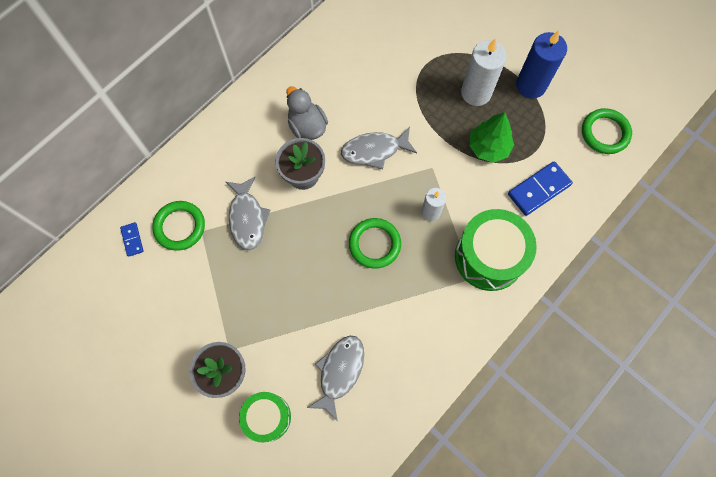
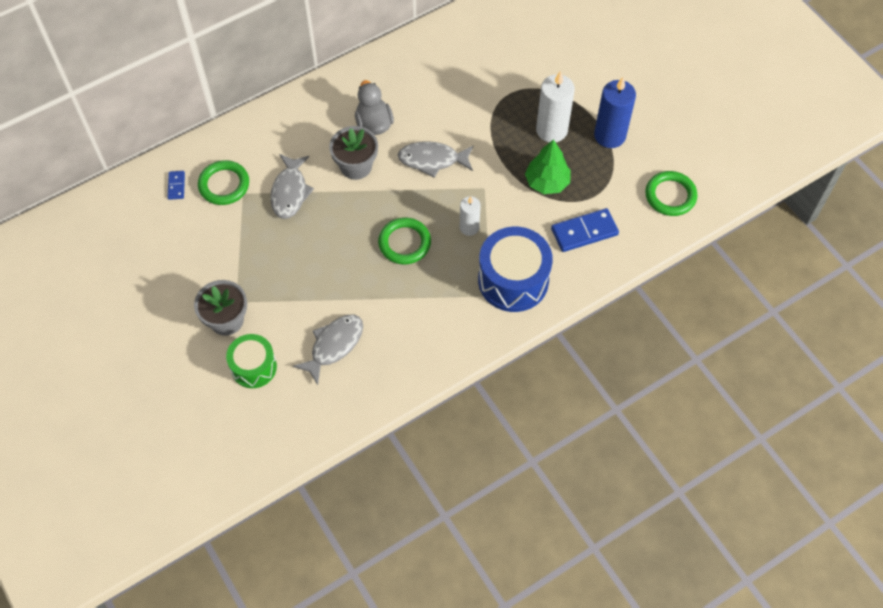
camera: 15 degrees right, 10 degrees down
(489, 257) = (513, 280): green drum -> blue drum

